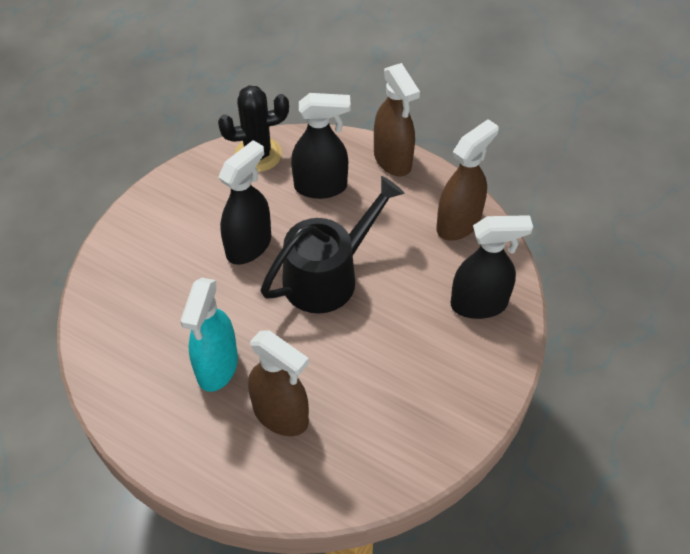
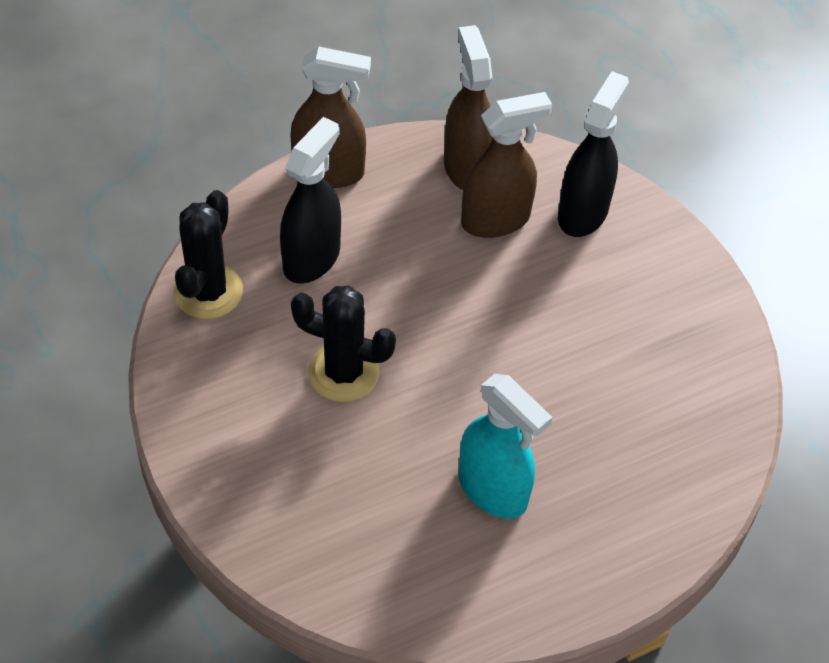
camera: 60 degrees left, 0 degrees up
(249, 246) = (343, 372): black spray bottle -> black cactus
(281, 415) = (598, 461): brown spray bottle -> brown spray bottle (496, 220)
(329, 275) = (446, 319): black watering can -> none

